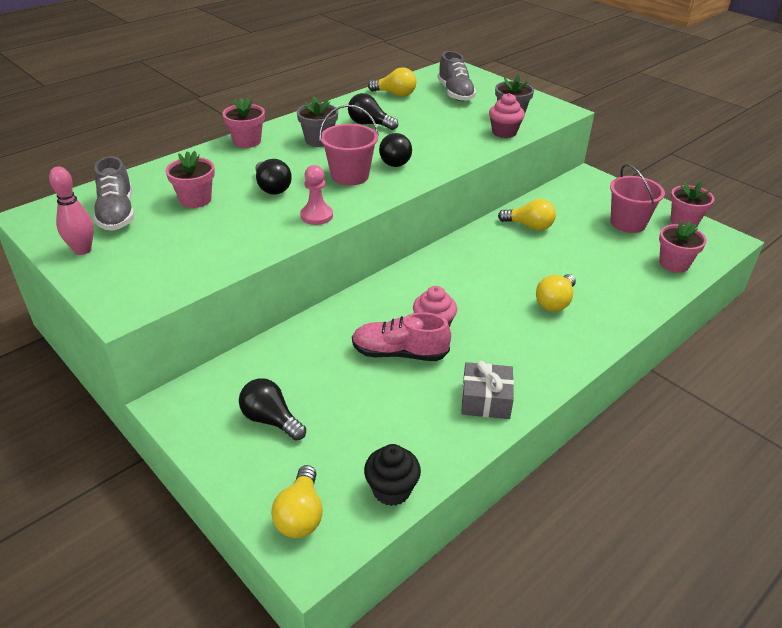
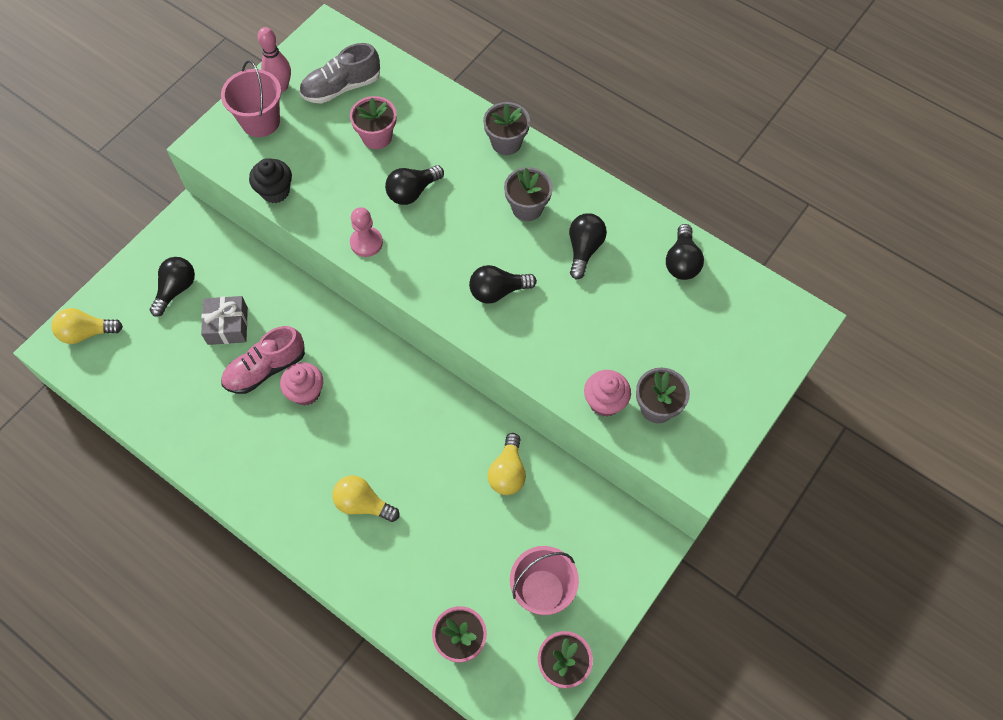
camera: 80 degrees right, 25 degrees up
(247, 141) = (506, 142): pink flower pot -> grey flower pot
(350, 176) = (452, 255): pink bucket -> pink bucket (260, 121)
(391, 490) = (111, 388): black cupcake -> black cupcake (275, 191)
(395, 94) = (682, 262): yellow light bulb -> black light bulb
(399, 353) = (265, 369): pink shoe -> pink shoe turned 120 degrees counterclockwise
(455, 93) = (710, 332): grey shoe -> none
(485, 400) = (212, 447): grey gift -> grey gift (227, 326)

